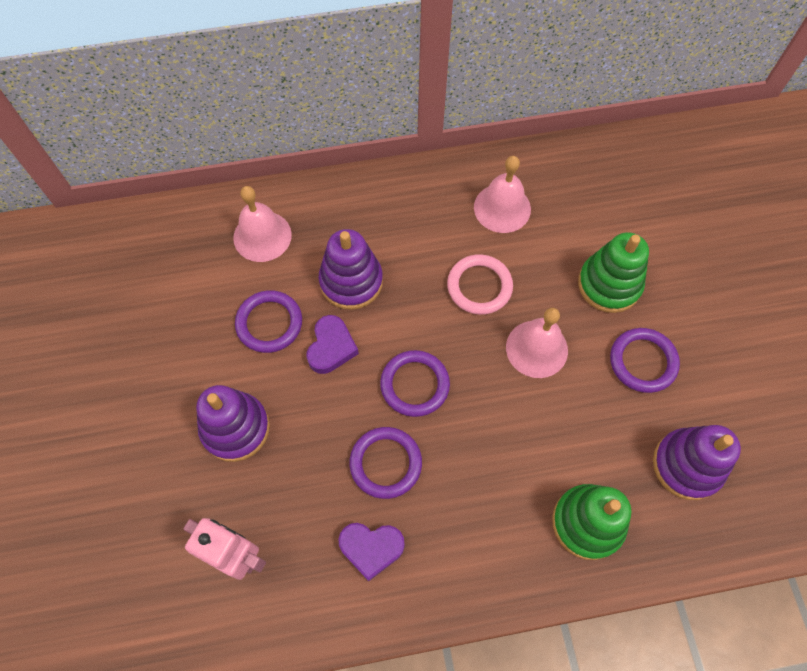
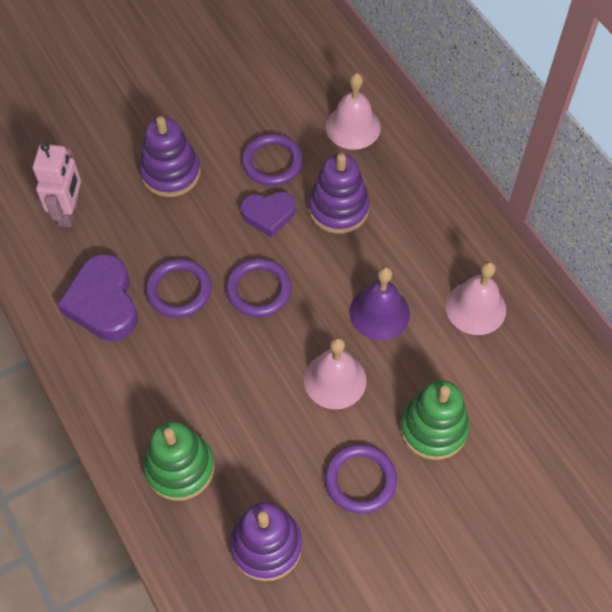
camera: 70 degrees right, 5 degrees down
(371, 548) = (103, 303): purple heart -> purple heart, size x1.56
(479, 286) = (379, 312): pink ring -> purple bell

